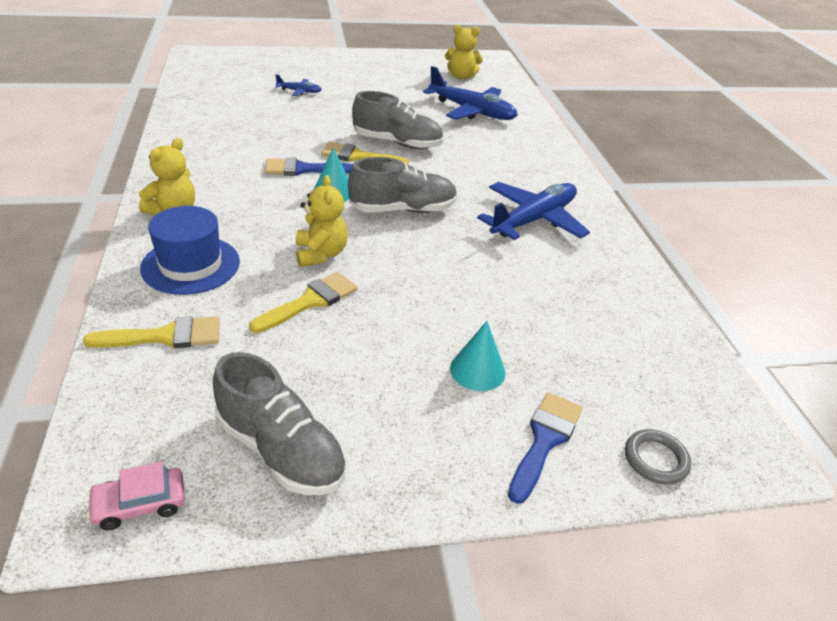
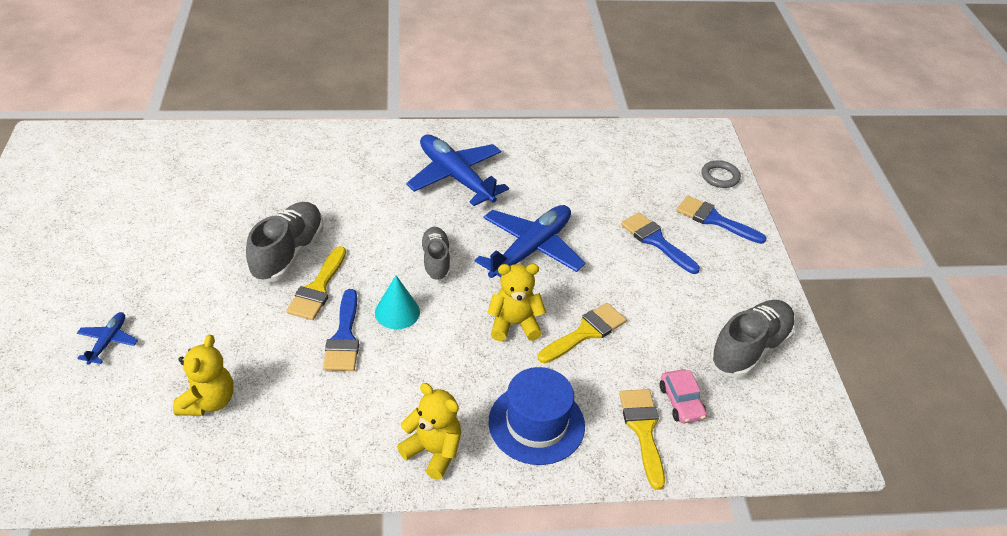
camera: 85 degrees left, 5 degrees up
(140, 504) = (810, 421): pink car -> pink car (681, 402)
(310, 301) = (585, 332): yellow brush -> yellow brush turned 90 degrees clockwise
(402, 210) = (435, 261): grey shoe -> grey shoe, size x0.65
(461, 76) = (102, 177): yellow teddy bear -> yellow teddy bear (208, 401)
(471, 111) = (213, 182): blue plane -> blue plane (530, 250)
(477, 370) = (656, 241): turquoise cone -> blue brush

